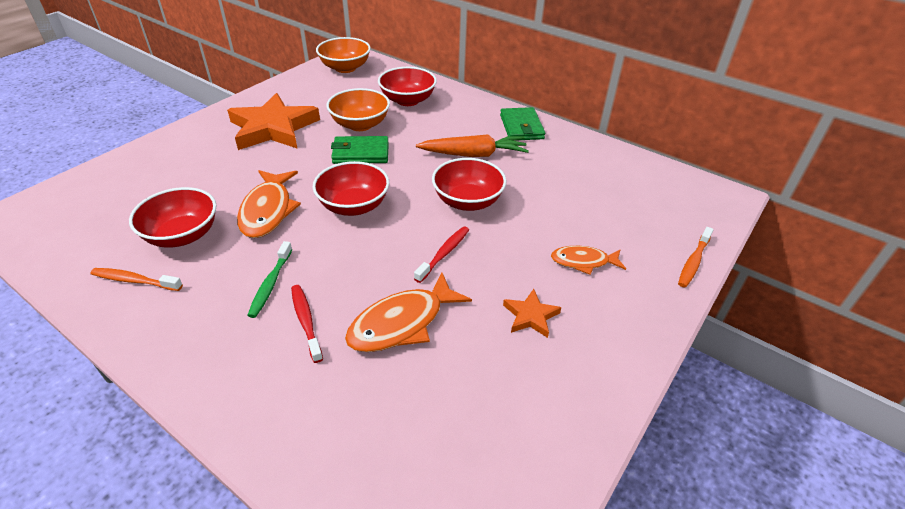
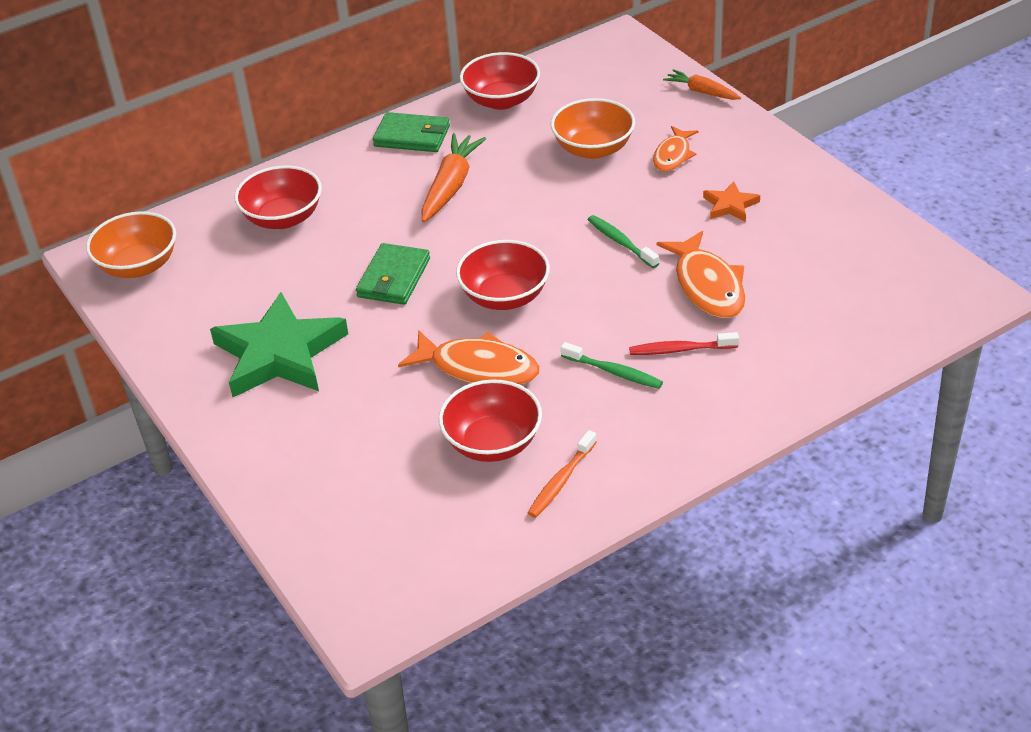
camera: 65 degrees left, 0 degrees up
(273, 128) = (279, 354): orange star -> green star
(360, 124) = (321, 270): orange bowl -> orange bowl (593, 149)
(444, 254) = (621, 242): red toothbrush -> green toothbrush
(467, 201) = (540, 209): red bowl -> red bowl (501, 100)
(693, 262) = (702, 92): orange toothbrush -> orange carrot

